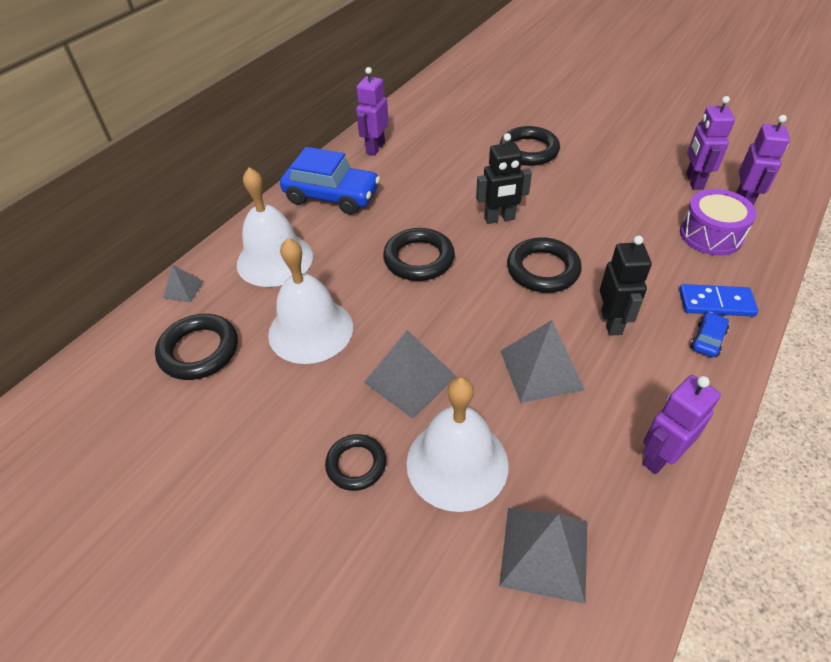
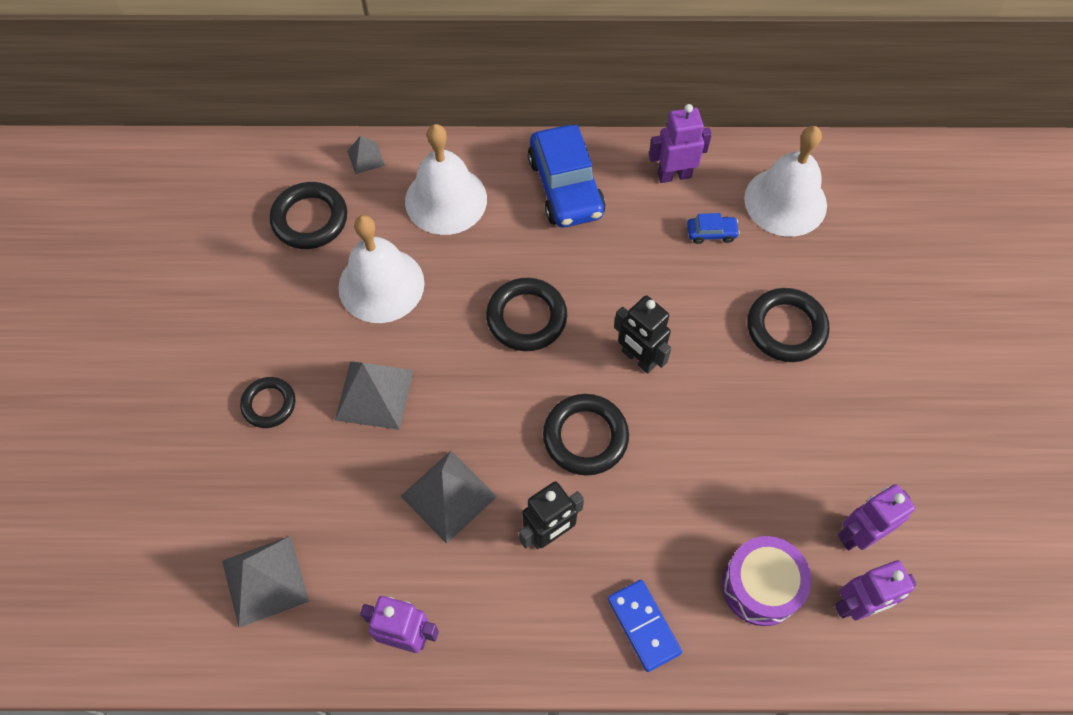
camera: 55 degrees right, 15 degrees up
(457, 463) = (310, 477): white bell -> white bell (785, 201)
(707, 340) = (581, 633): blue car -> blue car (711, 233)

